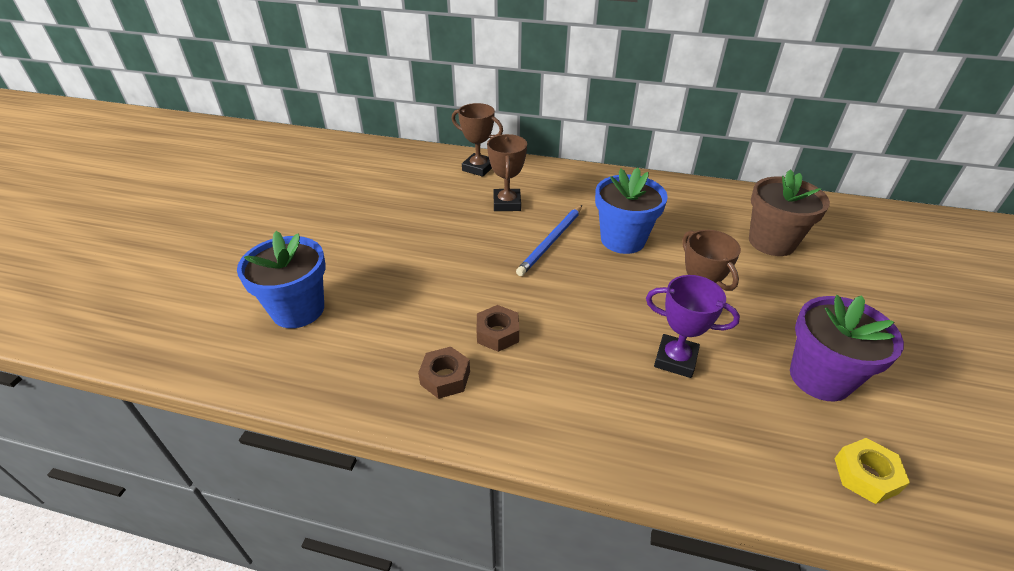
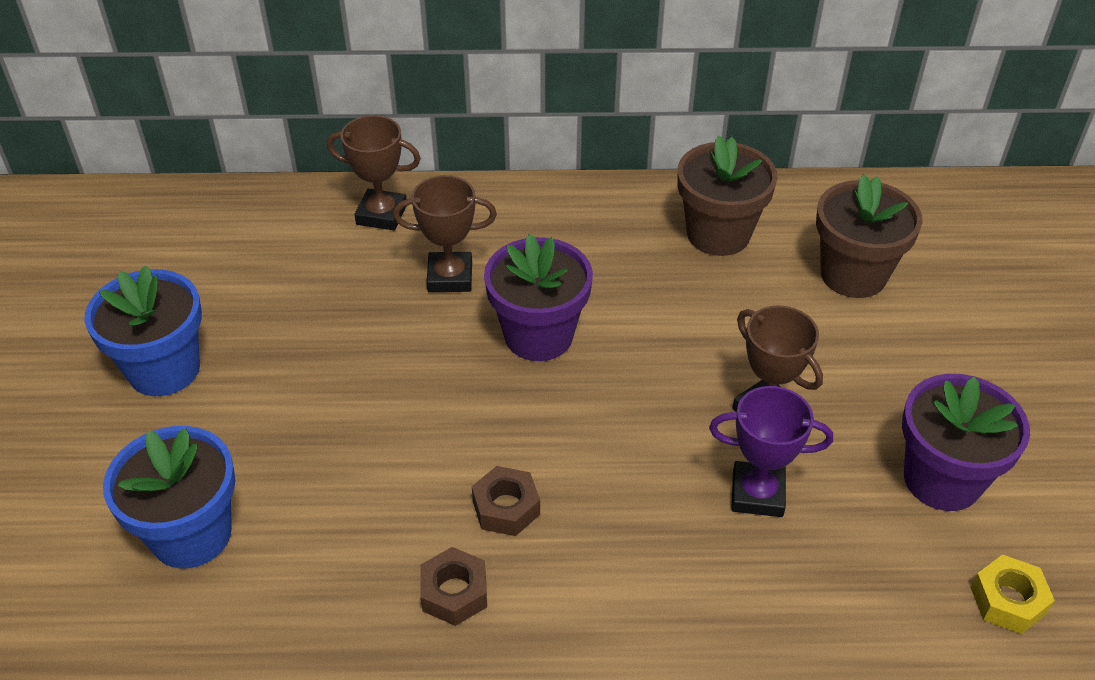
camera: 15 degrees left, 5 degrees up
(507, 203) = (450, 277): brown trophy -> brown trophy turned 75 degrees counterclockwise
(551, 242) = (538, 335): blue pencil -> purple flower pot
(622, 240) = (643, 311): blue flower pot -> blue flower pot (164, 369)
(683, 207) = (718, 234): none -> brown flower pot

